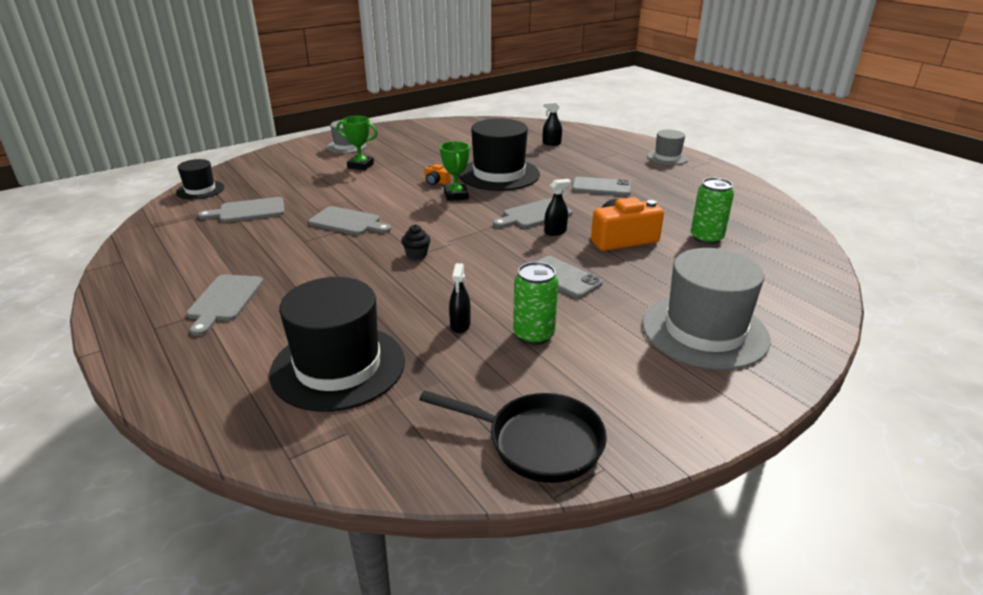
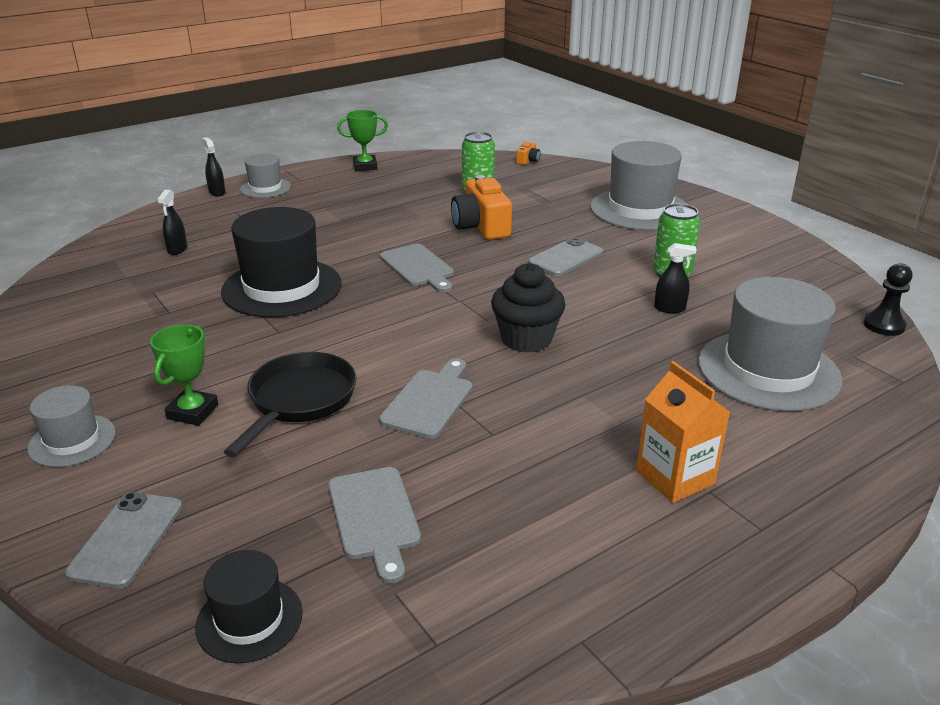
camera: 90 degrees left, 0 degrees up
(224, 301) = (675, 477): grey cutting board -> orange carton
(338, 366) = (768, 370): black hat -> grey hat
(407, 478) = (884, 325): none -> black pawn
(416, 255) = (526, 339): black cupcake -> black cupcake, size x1.98
(436, 182) = (295, 334): orange camera -> orange camera (528, 161)
(456, 195) = (349, 318): green trophy -> green trophy (365, 166)
(538, 442) = (810, 276): black pan -> black pan (299, 400)
(555, 232) = (464, 257): black spray bottle -> black spray bottle (217, 192)
(601, 187) = (345, 227): grey phone -> grey phone (127, 539)

